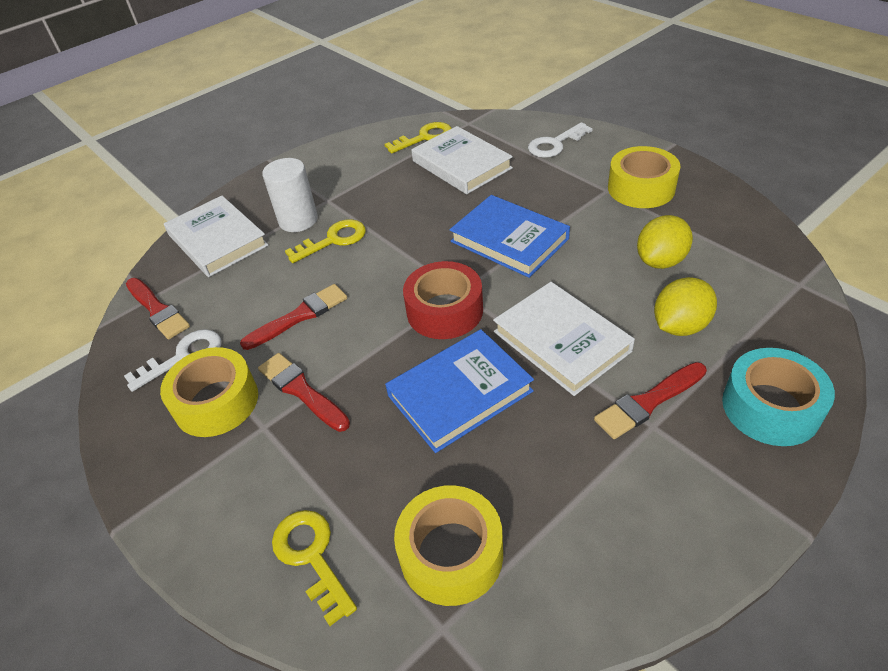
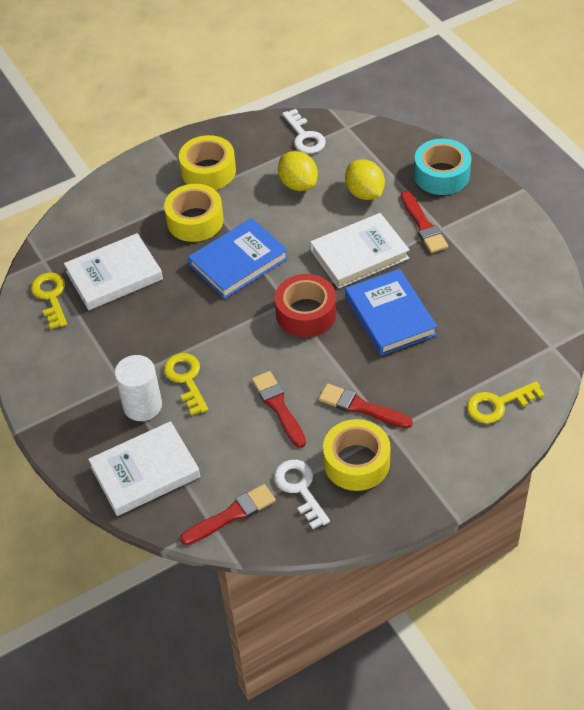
camera: 80 degrees left, 5 degrees up
(301, 390) = (361, 407): red brush -> red brush turned 60 degrees clockwise
(451, 553) = (508, 336): yellow tape -> yellow tape (195, 221)
(555, 144) = (116, 207): white key -> white key (304, 136)

